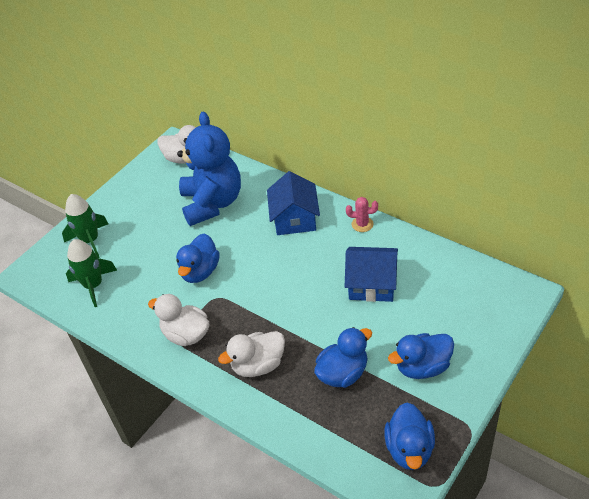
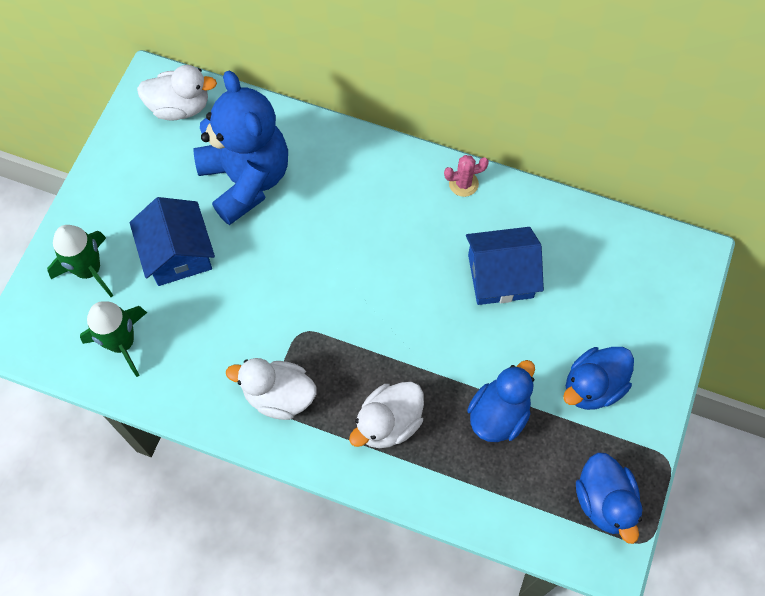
camera: 20 degrees left, 20 degrees up
(200, 271) = (266, 295): blue duck -> none
(294, 219) = (370, 188): blue house -> blue house (178, 253)

